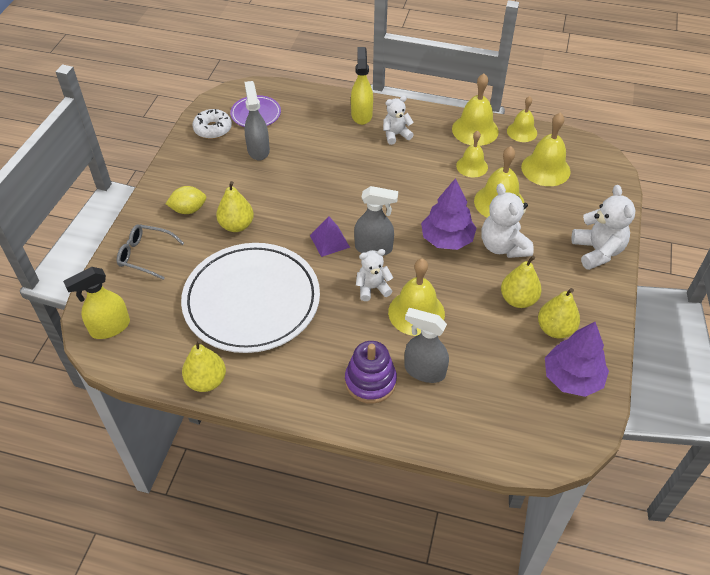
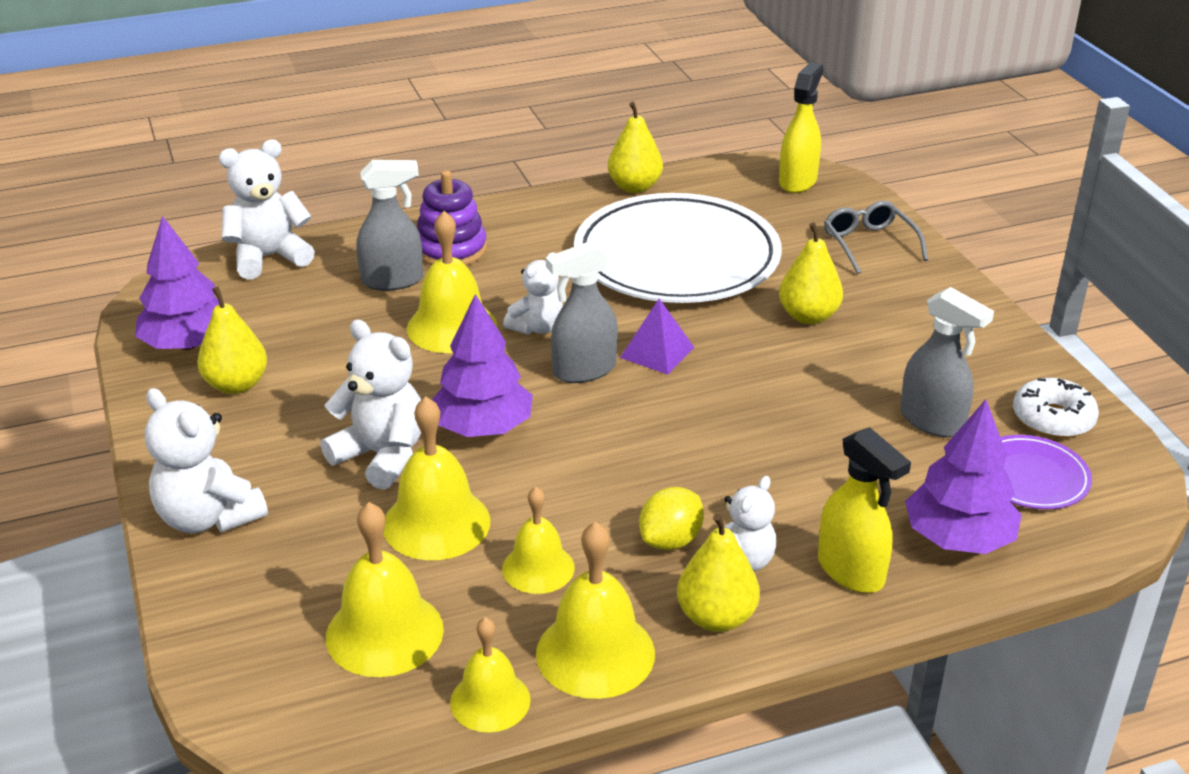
camera: 145 degrees right, 15 degrees down
(145, 255) = (869, 244): grey glasses -> grey glasses turned 90 degrees counterclockwise
(188, 210) = (899, 305): yellow lemon -> yellow lemon (670, 540)
(311, 108) = (958, 538): none -> purple tree
(489, 440) = (269, 257): none -> white teddy bear
(518, 299) = (313, 397): yellow pear -> yellow pear (716, 617)

